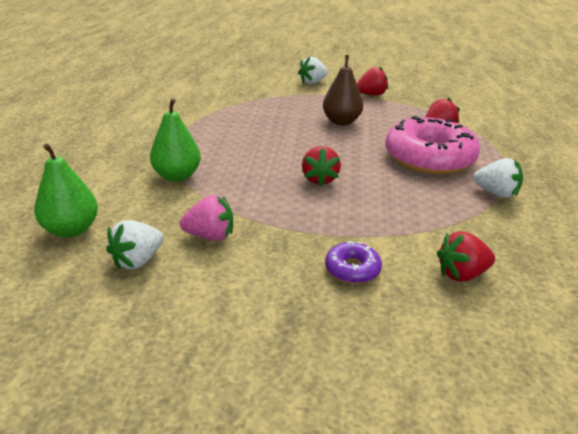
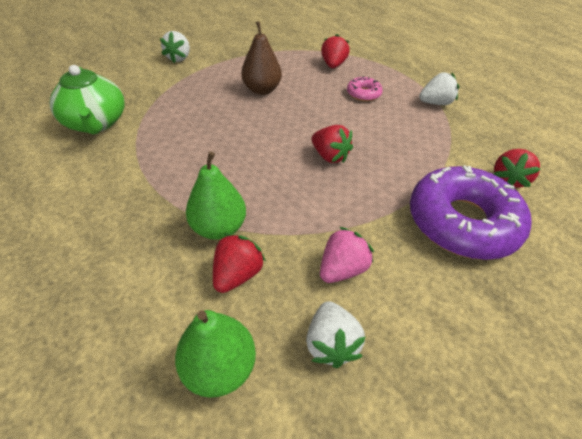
camera: 45 degrees left, 15 degrees up
(200, 97) = (96, 123): none -> green teapot
(352, 269) = (462, 222): purple donut -> purple donut, size x2.25
(371, 95) = (244, 52): red strawberry -> red strawberry (237, 274)
(429, 157) = (363, 94): pink donut -> pink donut, size x0.44

